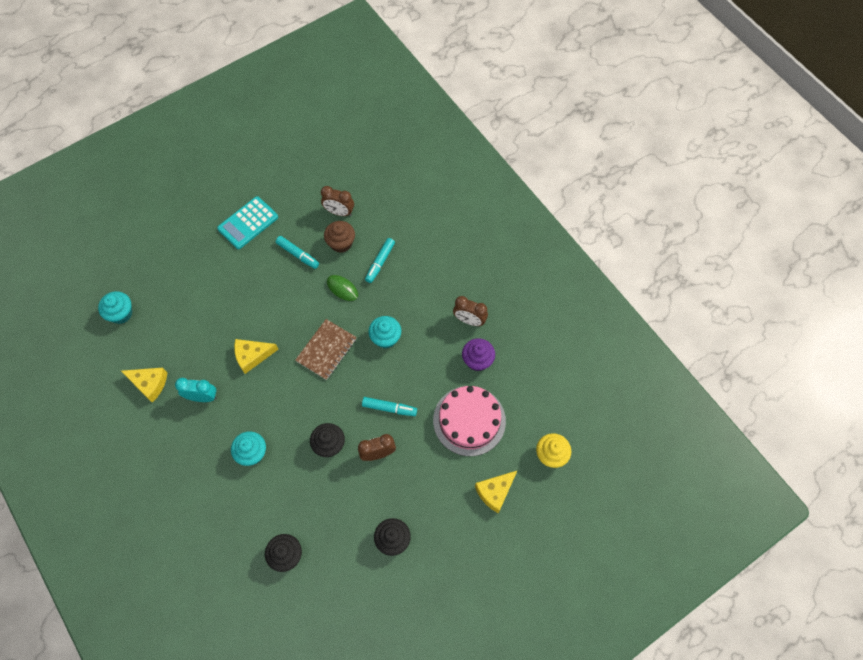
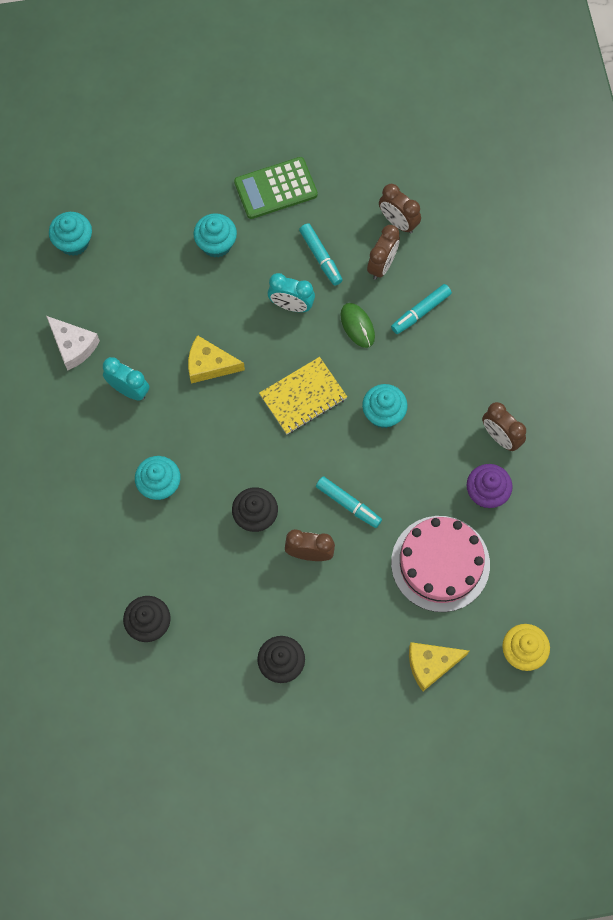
camera: 25 degrees right, 5 degrees up
(149, 384) = (73, 346): yellow cheese -> white cheese
(223, 274) = (216, 244): none -> turquoise cupcake
(248, 223) = (275, 188): turquoise calculator -> green calculator
(292, 293) = (291, 305): none -> turquoise clock
(326, 350) = (303, 397): brown notebook -> yellow notebook
(341, 243) = (382, 265): brown cupcake -> brown clock

